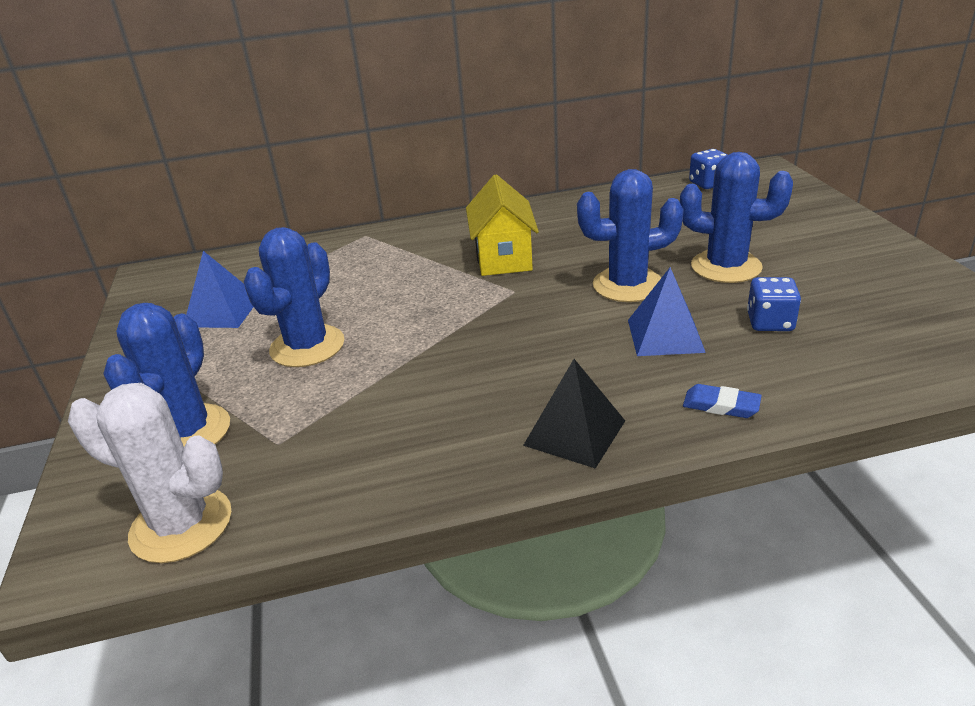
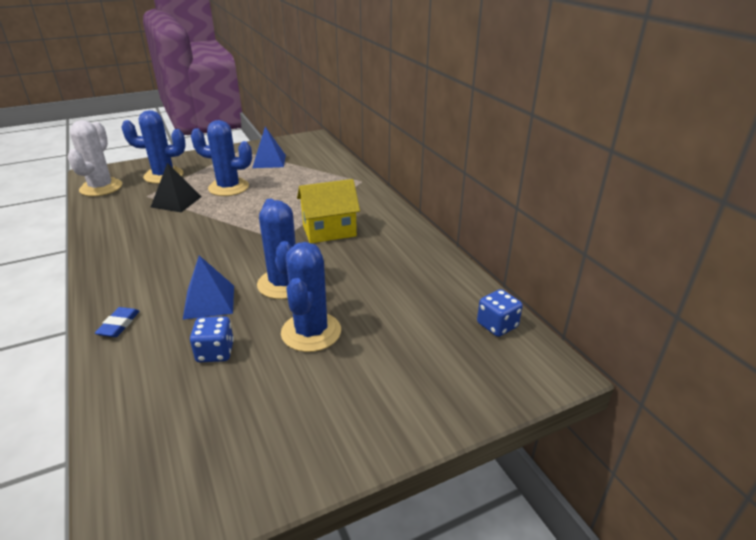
camera: 75 degrees right, 0 degrees up
(574, 432) = (117, 272): black pyramid -> black pyramid (176, 201)

